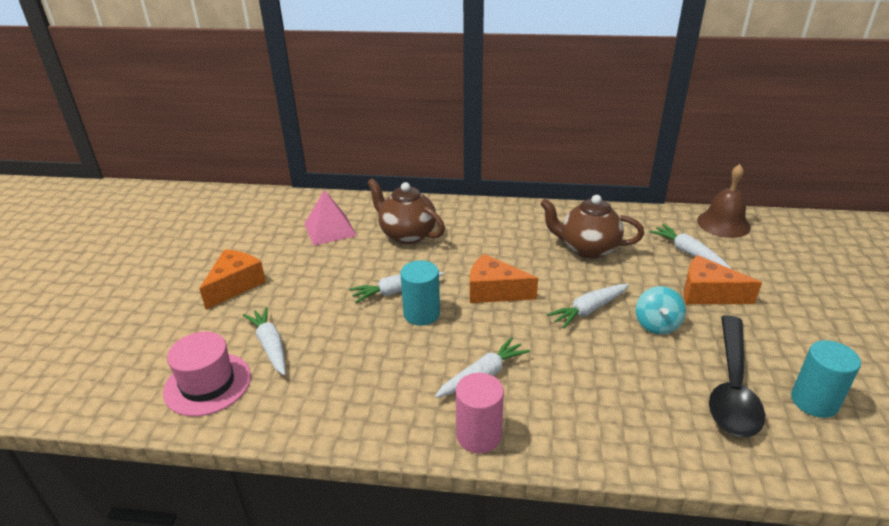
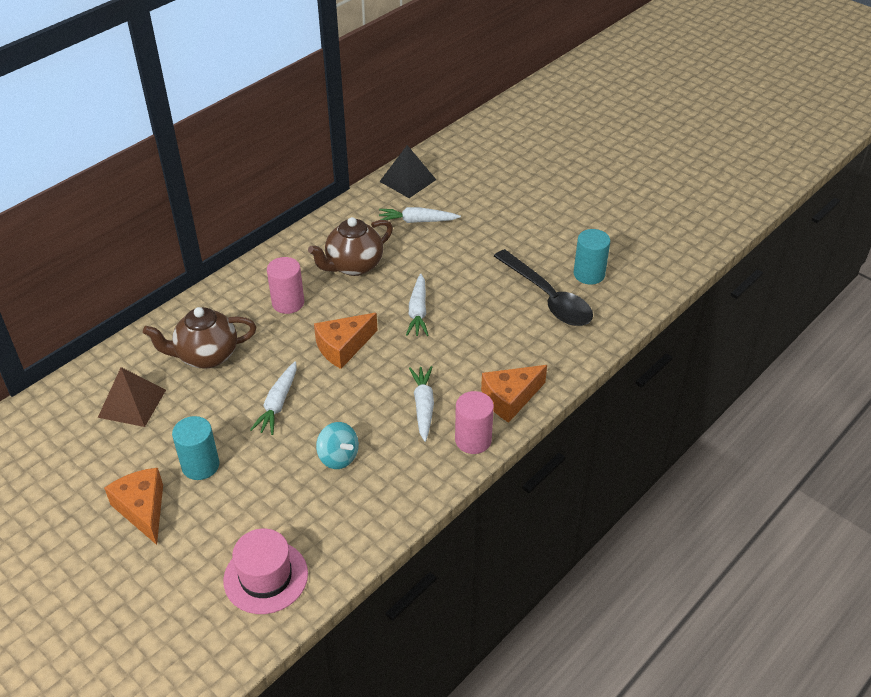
camera: 55 degrees left, 10 degrees up
(270, 345) = (260, 516): white carrot -> none
(330, 229) = (132, 403): pink pyramid -> brown pyramid
(421, 314) = (323, 403): turquoise cylinder -> turquoise cylinder (200, 465)
(504, 240) = (288, 303): none -> pink cylinder
(656, 325) = (466, 290): turquoise spinning top -> turquoise spinning top (338, 457)
(708, 294) = (465, 245): orange cheese -> orange cheese (510, 399)
(723, 224) = (408, 180): brown bell -> black pyramid

